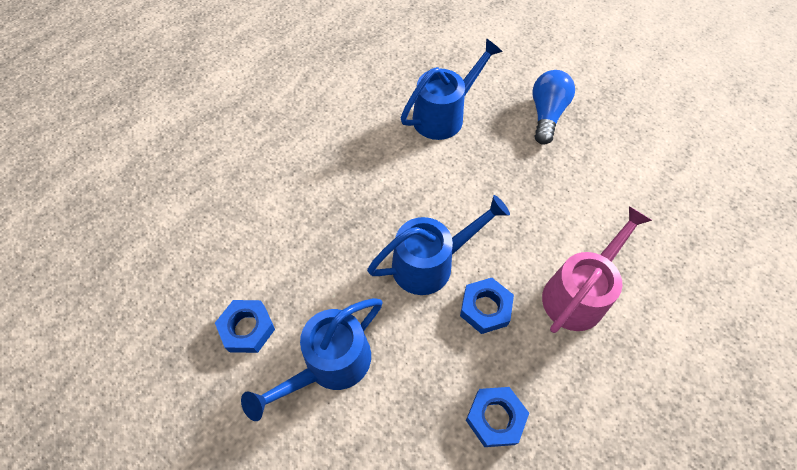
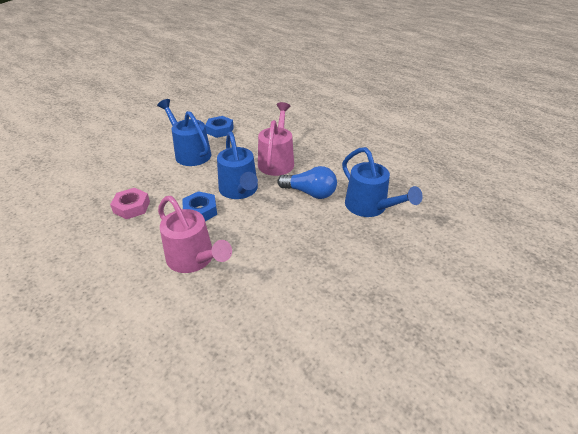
camera: 95 degrees right, 20 degrees down
(348, 222) = (277, 161): none -> pink watering can
(495, 418) = (131, 207): blue nut -> pink nut
(546, 114) = (377, 271): blue light bulb -> blue light bulb (310, 193)

